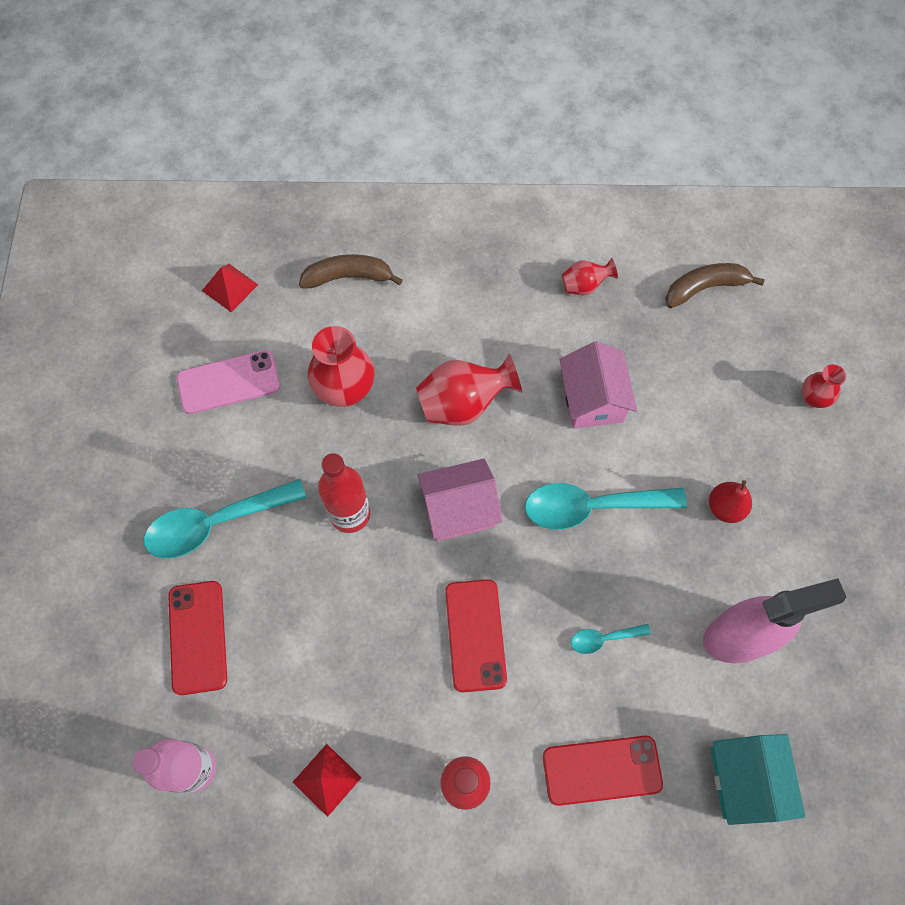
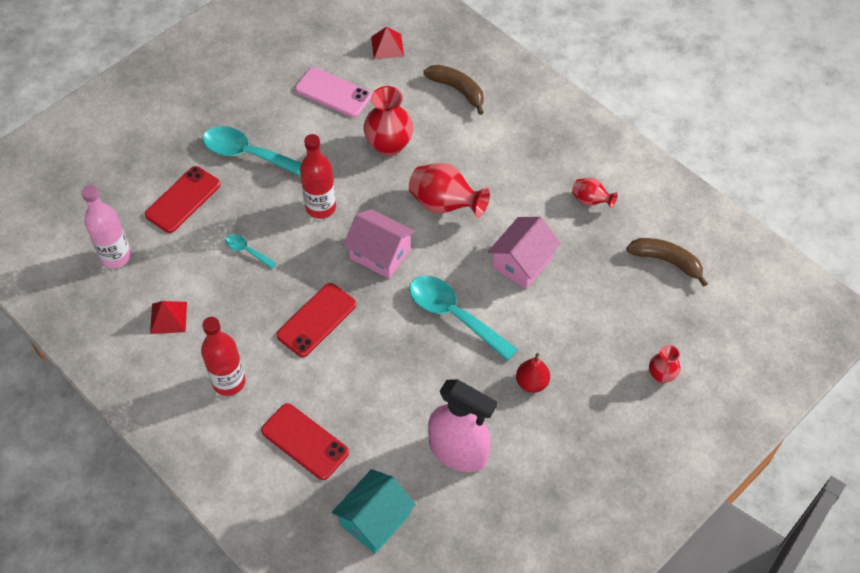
camera: 45 degrees right, 10 degrees down
(603, 639) = (381, 383): turquoise spoon -> turquoise spoon (247, 251)

